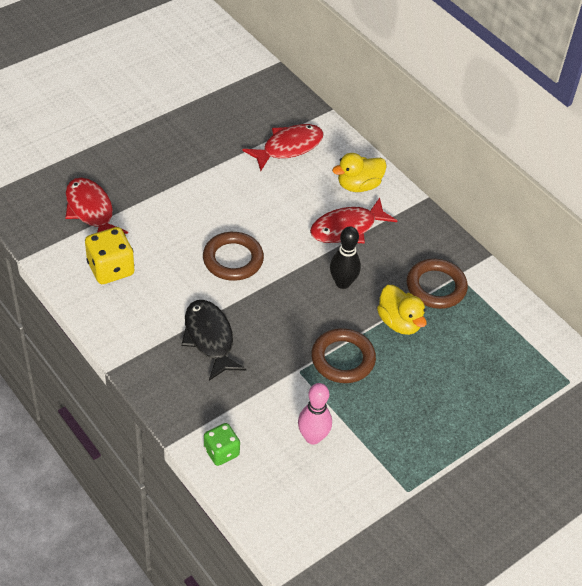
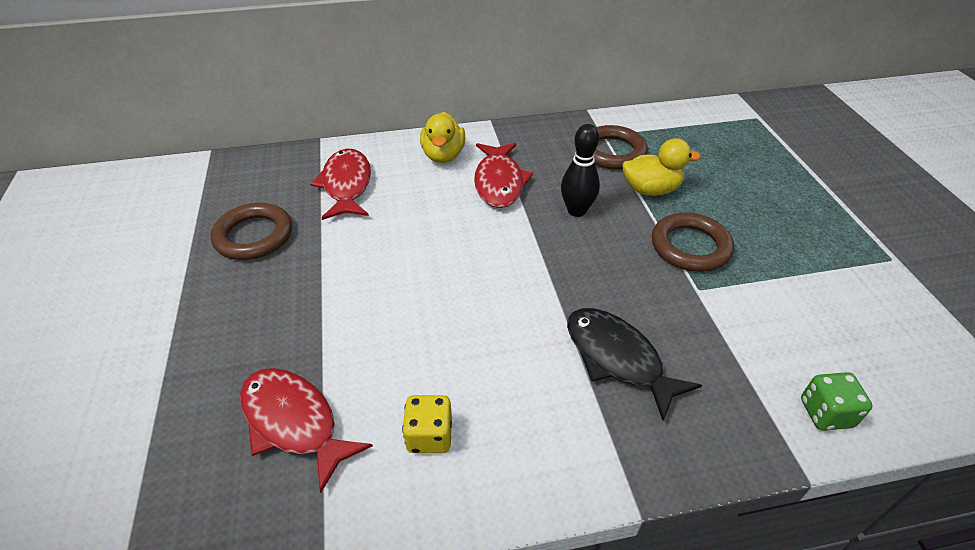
camera: 60 degrees left, 5 degrees down
(91, 211) = (294, 422): red fish -> red fish turned 45 degrees clockwise
(111, 269) = (429, 436): yellow dice -> yellow dice, size x0.65
(209, 338) = (617, 358): black fish -> black fish turned 45 degrees clockwise
(233, 259) = (491, 289): brown ring -> brown ring (254, 236)
(313, 437) = (807, 310): pink bowling pin -> none

